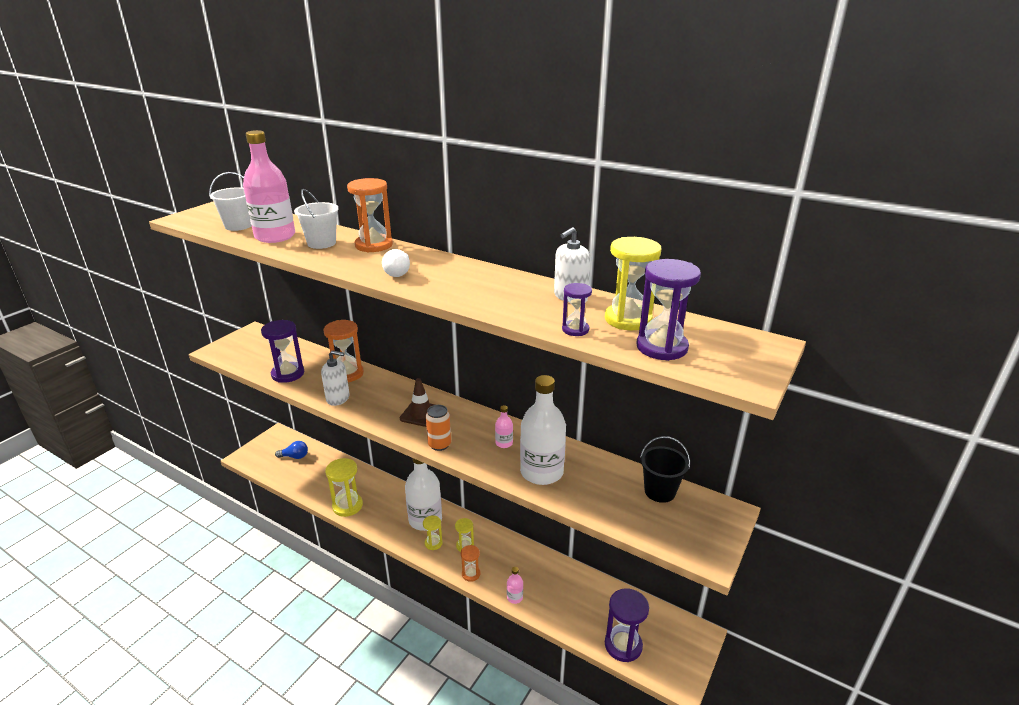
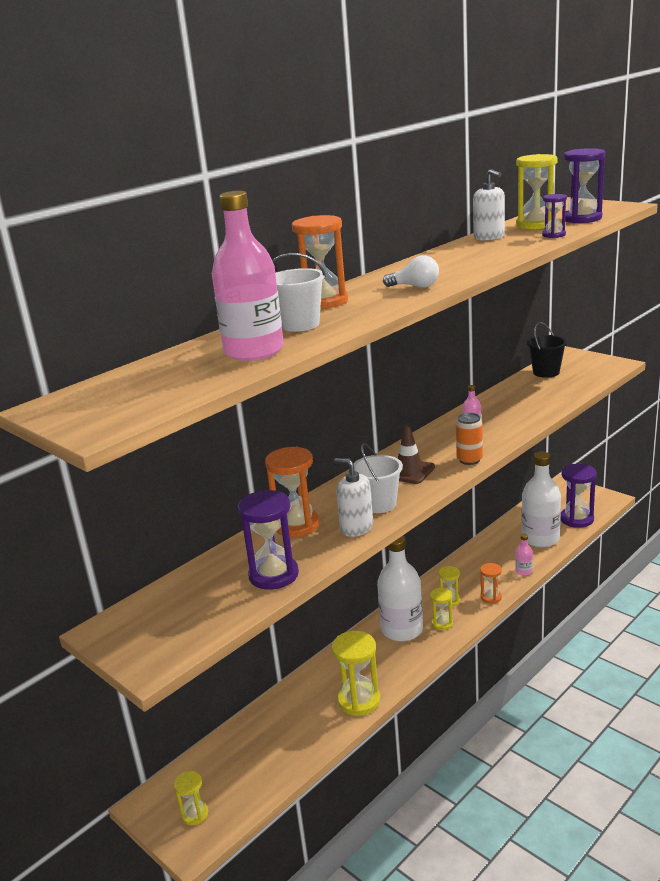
camera: 75 degrees left, 5 degrees down
(238, 226) = (184, 379): white bucket -> white bucket (379, 504)
(265, 453) = (194, 814): none -> yellow hourglass
(295, 456) = (222, 772): blue light bulb -> none
(338, 398) = (356, 527): white soap dispenser -> white soap dispenser turned 75 degrees counterclockwise
(541, 472) = (519, 413): white bottle -> white bottle (540, 538)

